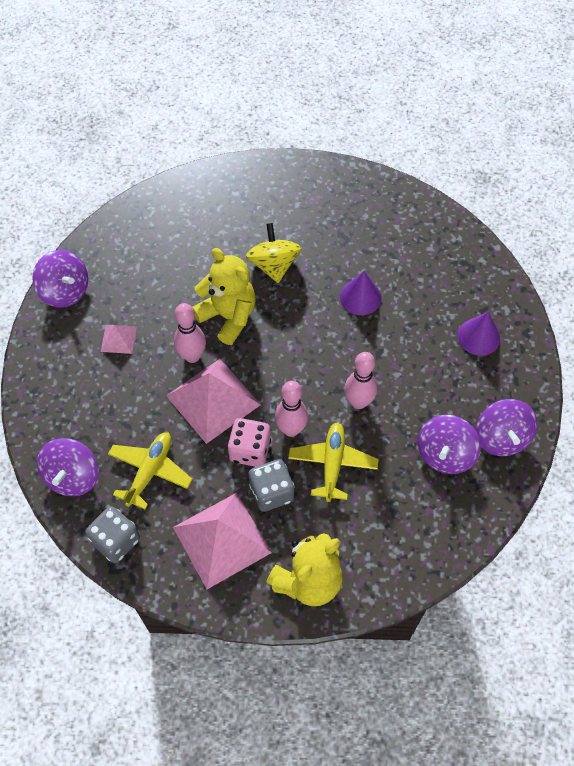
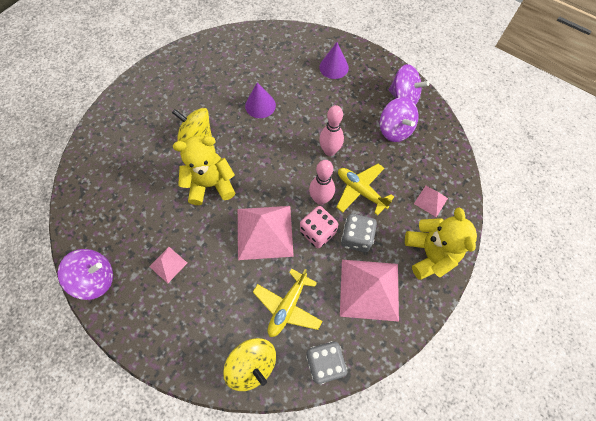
camera: 55 degrees left, 5 degrees up
(73, 476) = (252, 364): purple spinning top -> yellow spinning top
(150, 471) = (288, 306): yellow plane -> yellow plane turned 120 degrees counterclockwise
(192, 356) = (222, 224): pink bowling pin -> none
(378, 546) = (430, 200): none -> pink pyramid

